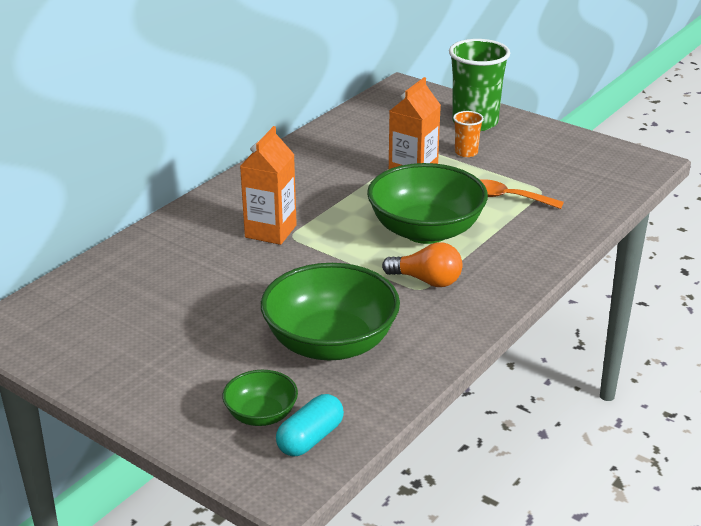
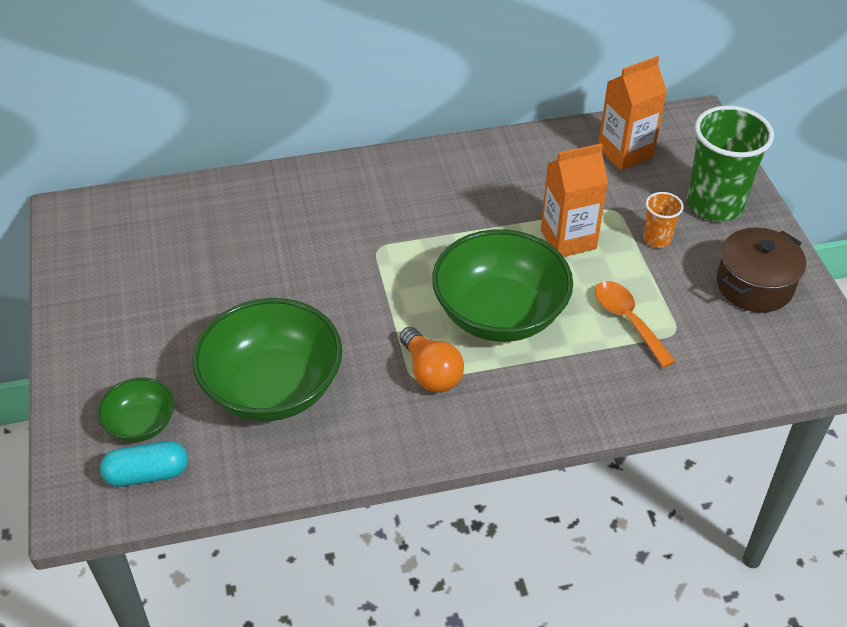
camera: 40 degrees right, 15 degrees up
(270, 231) = (366, 232): orange carton -> orange carton (625, 153)
(552, 149) = (754, 285): none -> brown pot

